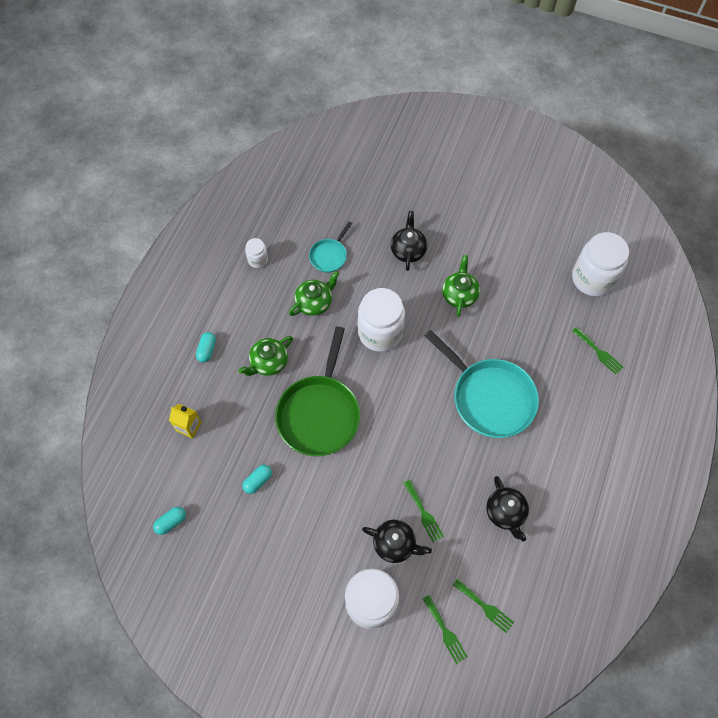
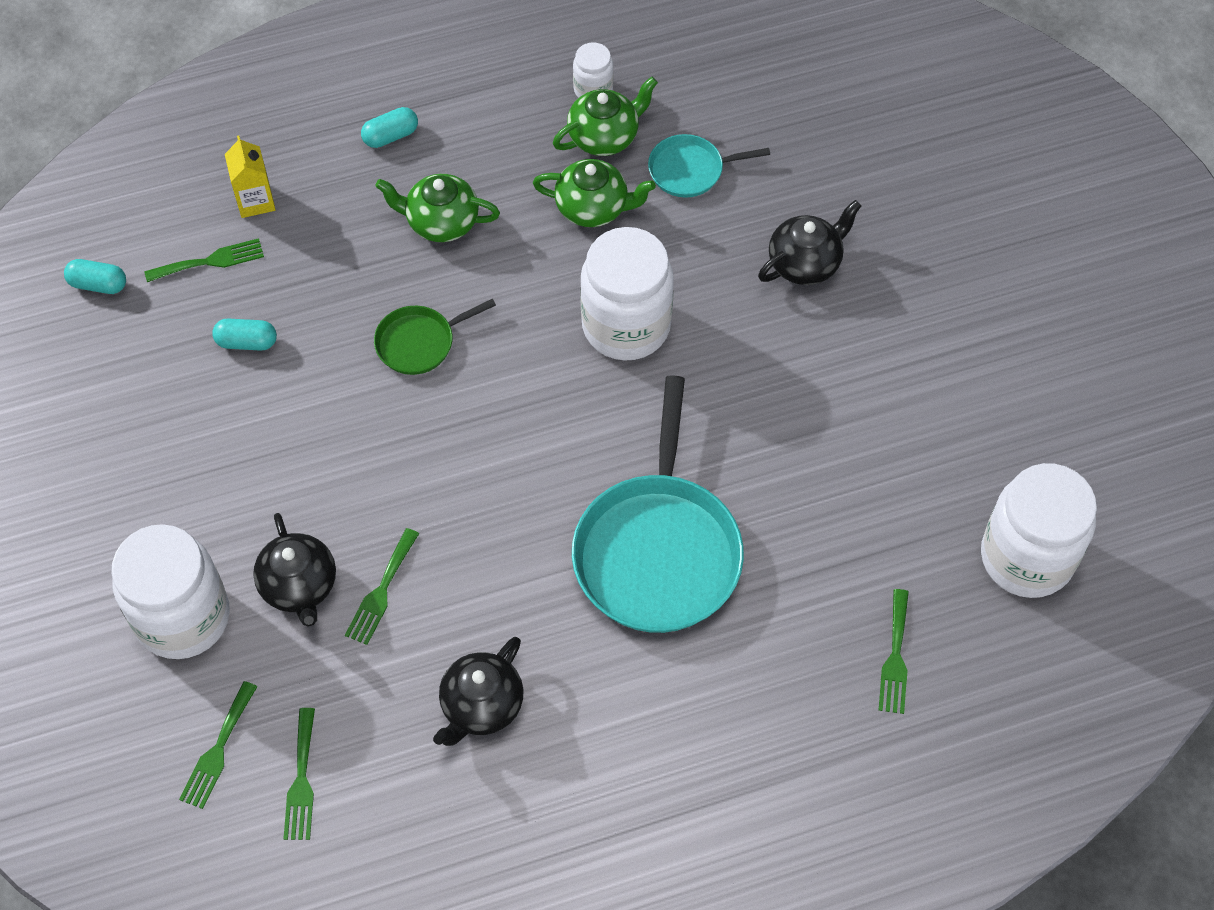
camera: 50 degrees right, 5 degrees down
(203, 467) = (210, 261): none -> green fork
(319, 414) = (419, 343): green pan -> green pan, size x0.49
(459, 294) = (798, 385): green teapot -> green teapot (604, 136)

